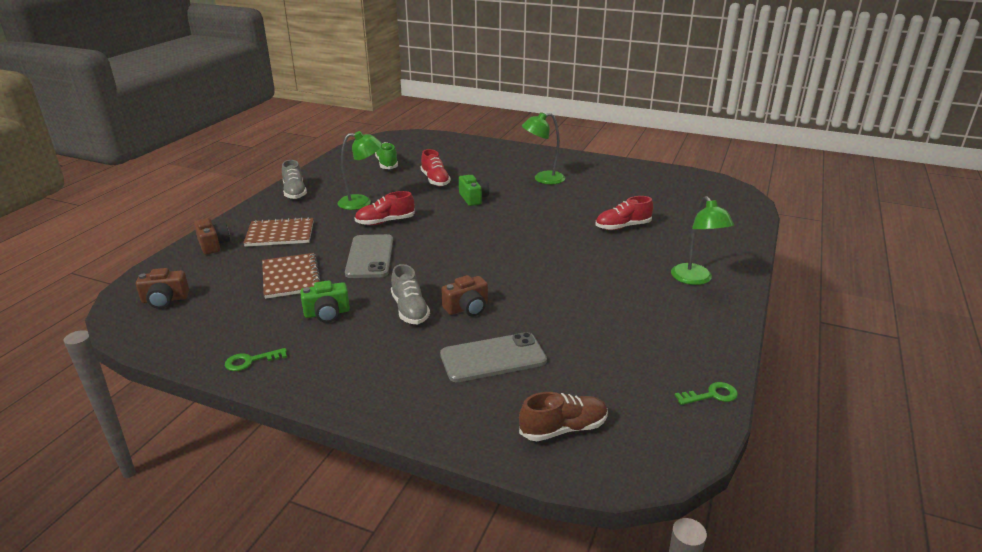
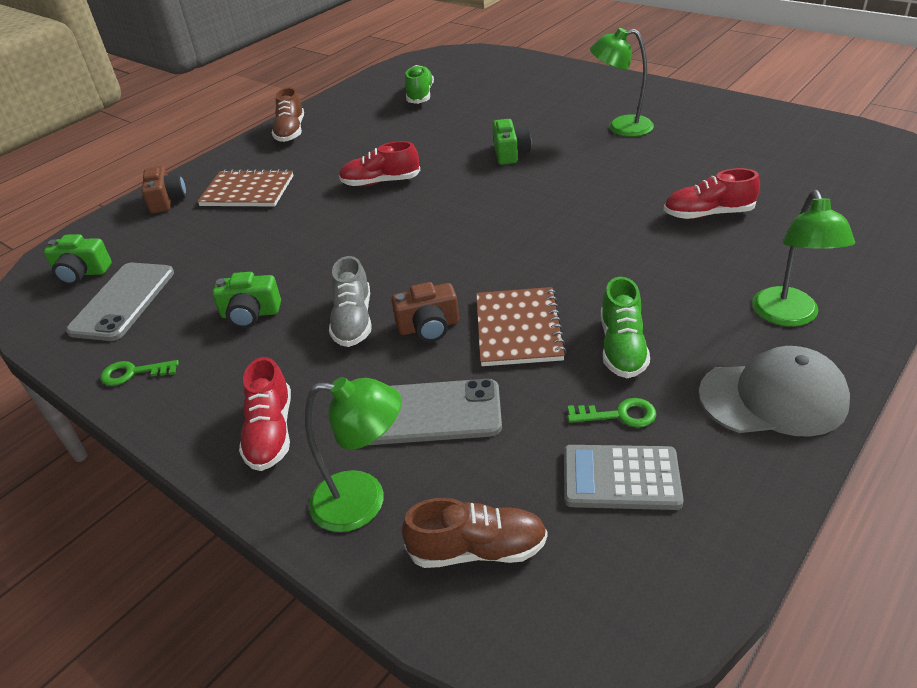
camera: 20 degrees right, 10 degrees up
(165, 300) = (82, 273): brown camera -> green camera
(291, 277) = (232, 255): brown notebook -> brown notebook (518, 328)
(295, 192) = (291, 132): grey shoe -> brown shoe
(362, 202) = (364, 151): green lamp -> green lamp (363, 501)
(370, 256) = (339, 233): grey phone -> grey phone (123, 301)
(435, 180) = (471, 122): red shoe -> red shoe (270, 432)
(603, 306) = (622, 347): none -> green shoe
(634, 377) = (621, 478): none -> grey calculator
(705, 323) = (773, 398): none -> grey cap
(711, 395) = (732, 531): green key -> green key (619, 415)

